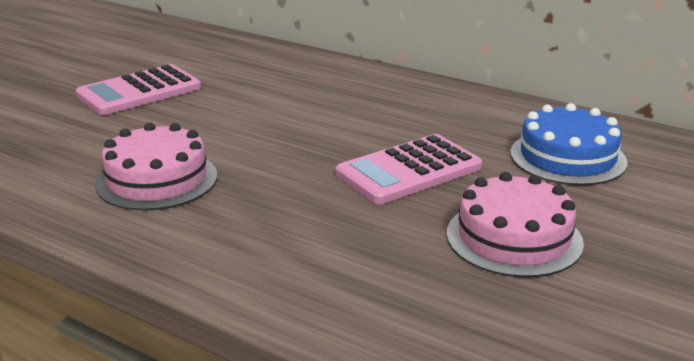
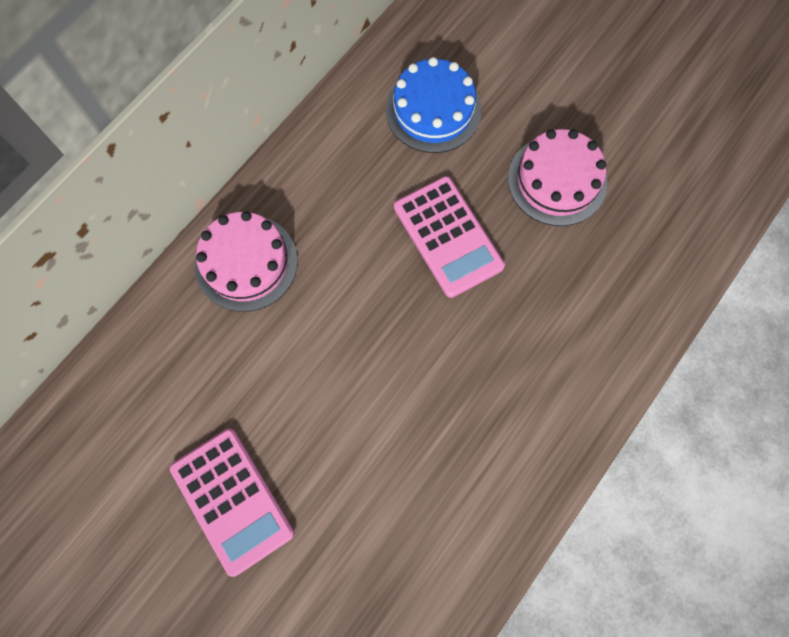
camera: 85 degrees left, 45 degrees up
(157, 179) = (450, 455): pink cake -> pink cake (246, 262)

